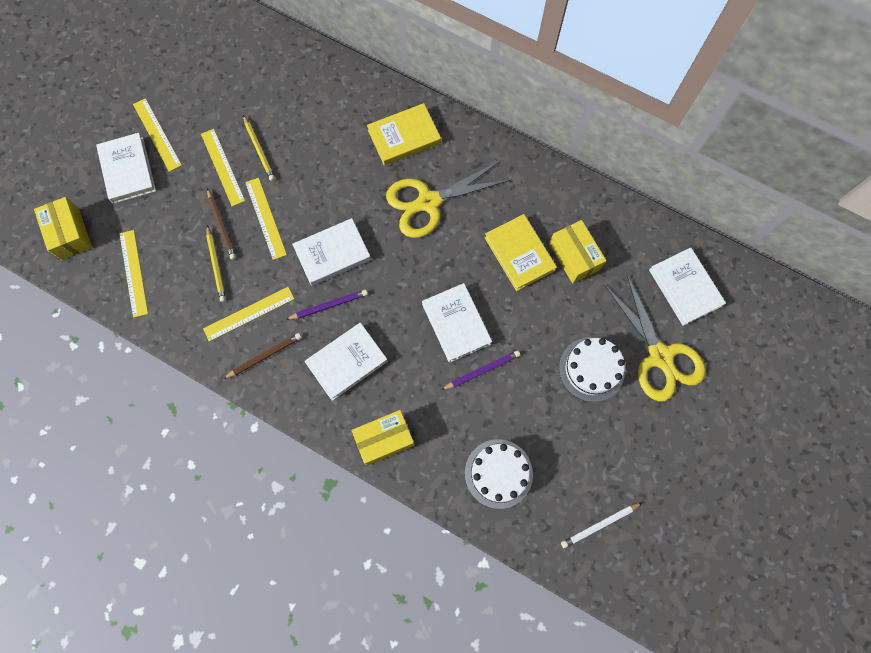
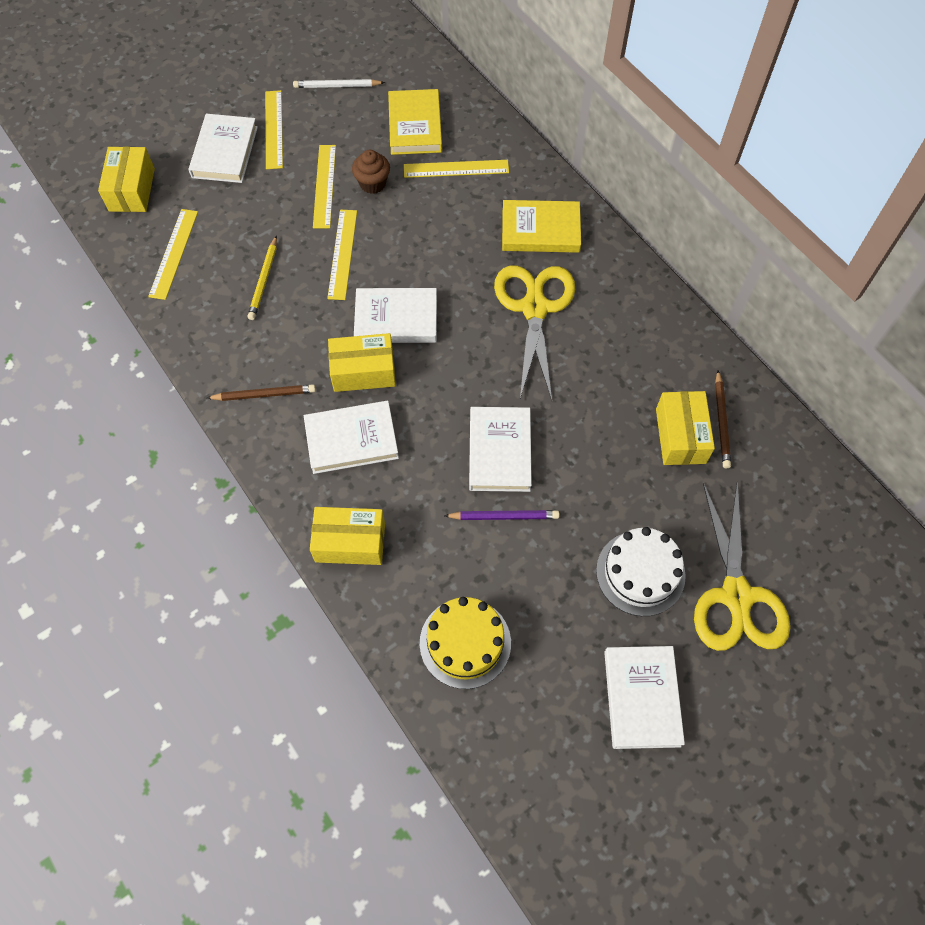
camera: 25 degrees right, 10 degrees down
(222, 226) = (291, 243): brown pencil -> brown pencil (721, 422)
(249, 313) = (271, 343): yellow ruler -> yellow ruler (456, 168)
(259, 150) = (372, 184): yellow pencil -> brown cupcake
(329, 305) = (363, 371): purple pencil -> yellow box
(429, 202) = (534, 308): yellow scissors -> yellow scissors turned 90 degrees clockwise
(498, 473) = (465, 643): white cake -> yellow cake
(519, 254) = (614, 406): yellow book -> yellow book (415, 126)
(599, 525) = (561, 763): white pencil -> white pencil (337, 86)
(684, 288) = (806, 529): white book -> white book (641, 698)

